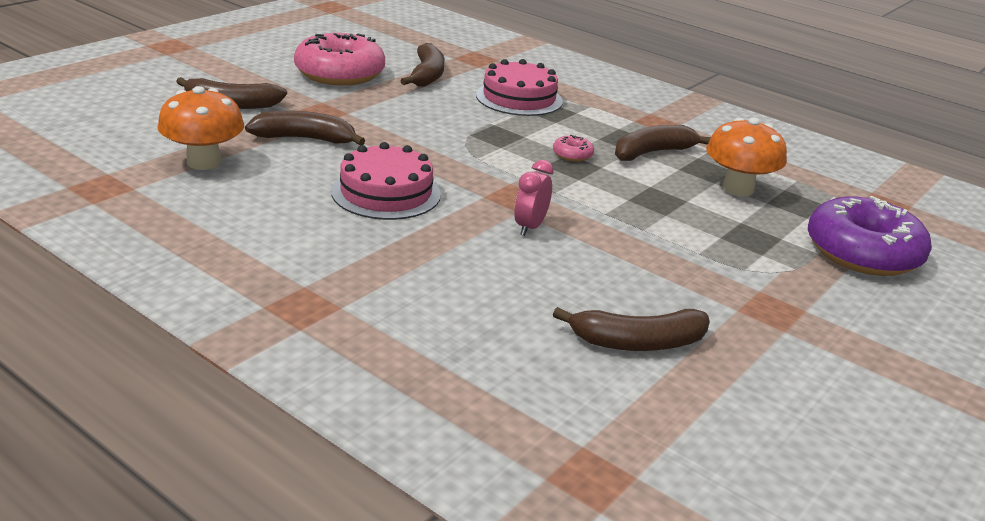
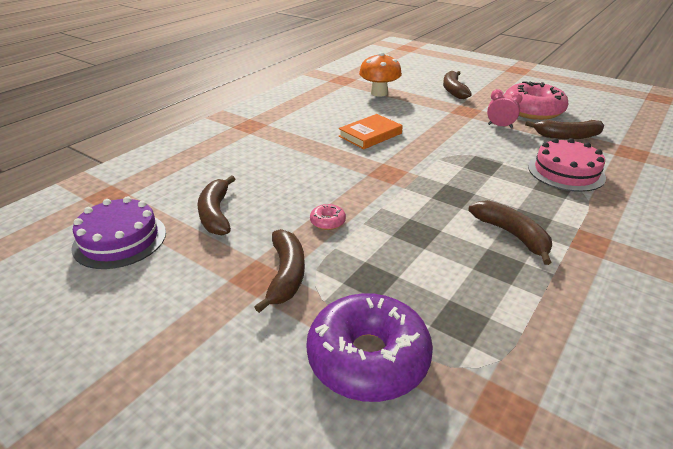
camera: 90 degrees right, 5 degrees up
(305, 139) = (424, 110): brown banana -> brown banana (286, 275)
(386, 193) = (370, 135): pink cake -> orange book
(530, 227) = (347, 178): pink clock -> pink clock (500, 126)
(572, 155) = (473, 195): pink donut -> pink donut (327, 222)
(726, 437) = (120, 239): none -> purple cake
(738, 189) = (468, 282): orange mushroom -> none

